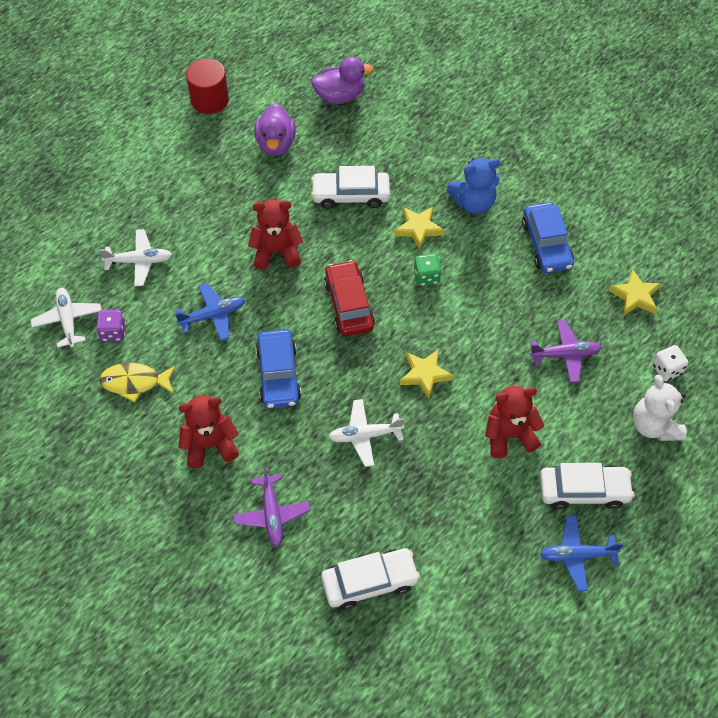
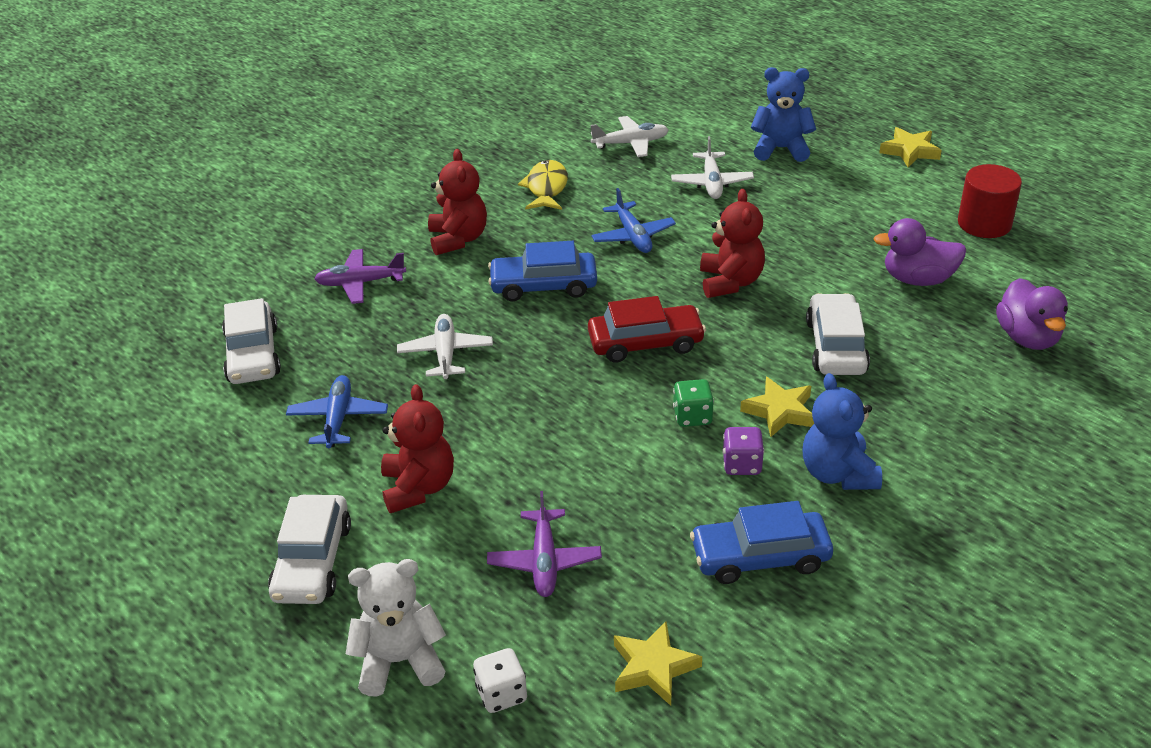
camera: 95 degrees right, 20 degrees down
(92, 212) = (781, 149): none -> blue teddy bear
(113, 332) = (613, 171): purple dice -> purple dice (742, 464)
(425, 375) = (527, 409): yellow star -> yellow star (910, 151)
(577, 555) = (219, 544): blue plane -> blue plane (338, 418)

